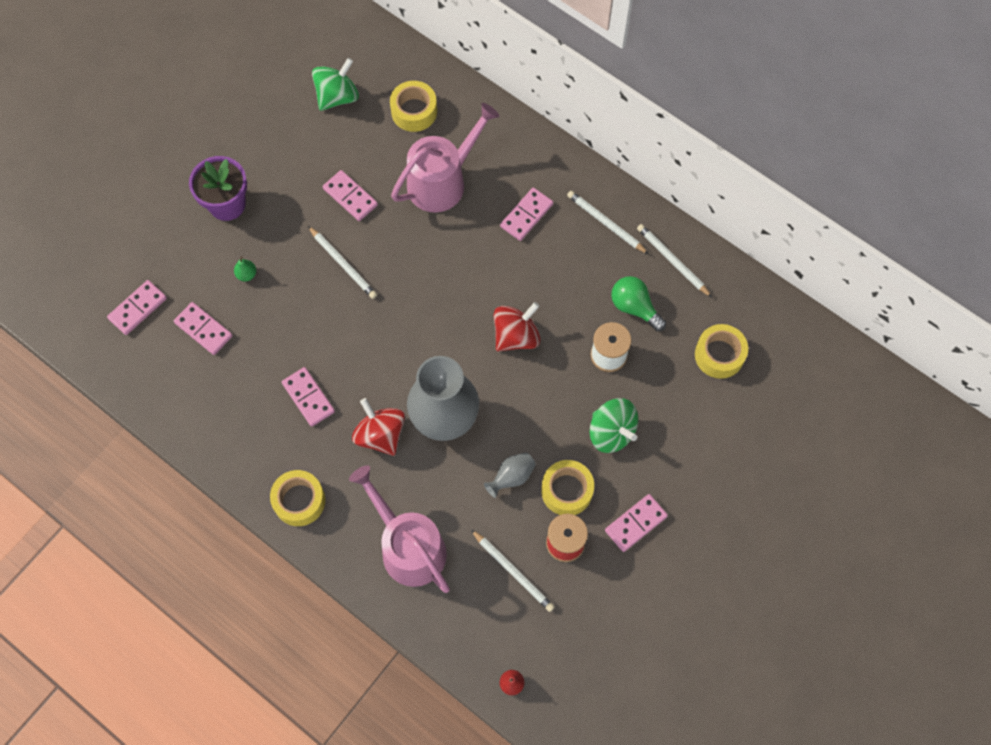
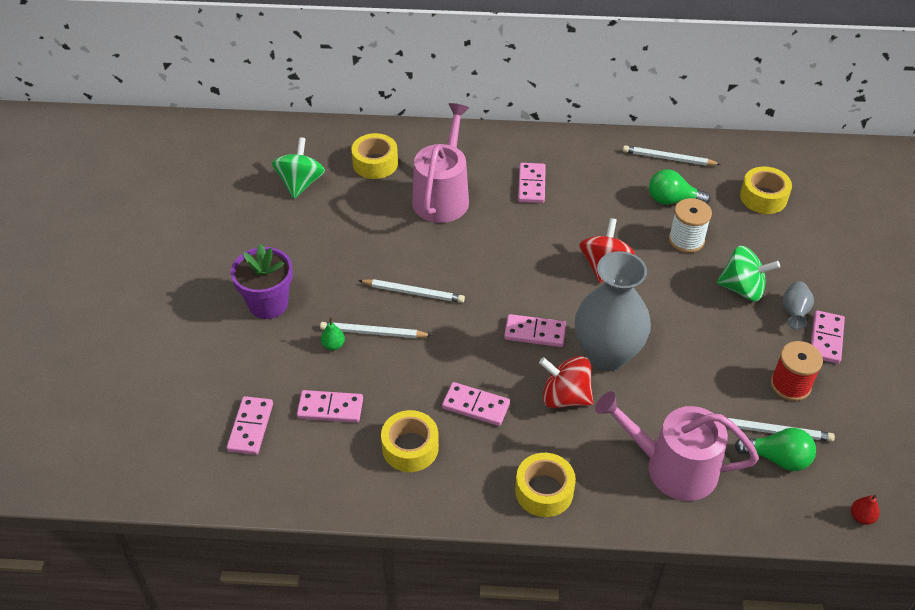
camera: 35 degrees left, 20 degrees down
(350, 197) = (375, 244): pink domino -> pink domino (535, 332)
(494, 595) = (777, 458): none -> green light bulb
(511, 477) = (701, 364): grey vase -> grey vase (794, 313)
(567, 491) = (752, 348): yellow tape -> yellow tape (410, 447)
(606, 223) = (596, 160): white pencil -> white pencil (373, 332)

